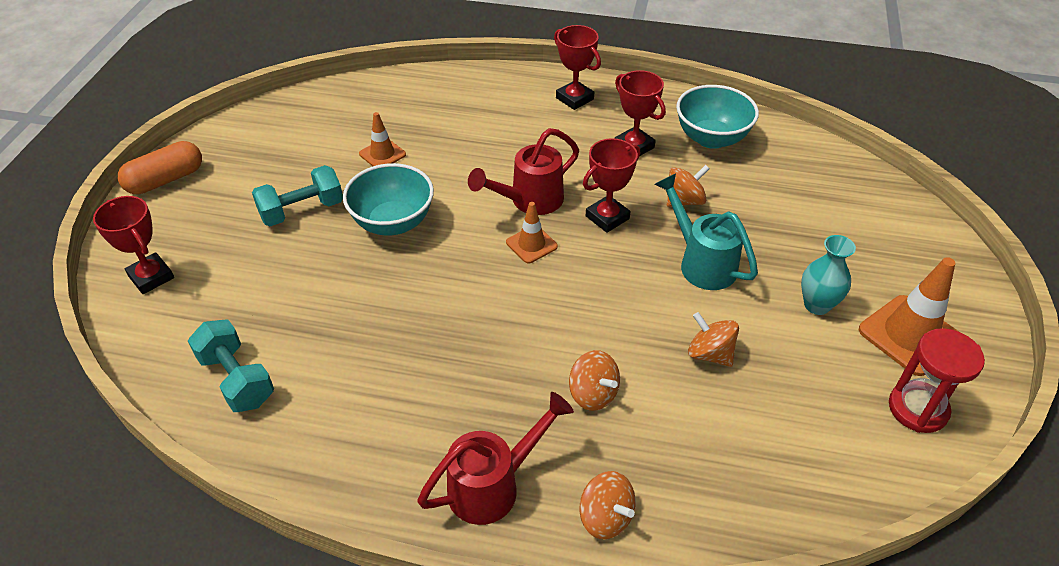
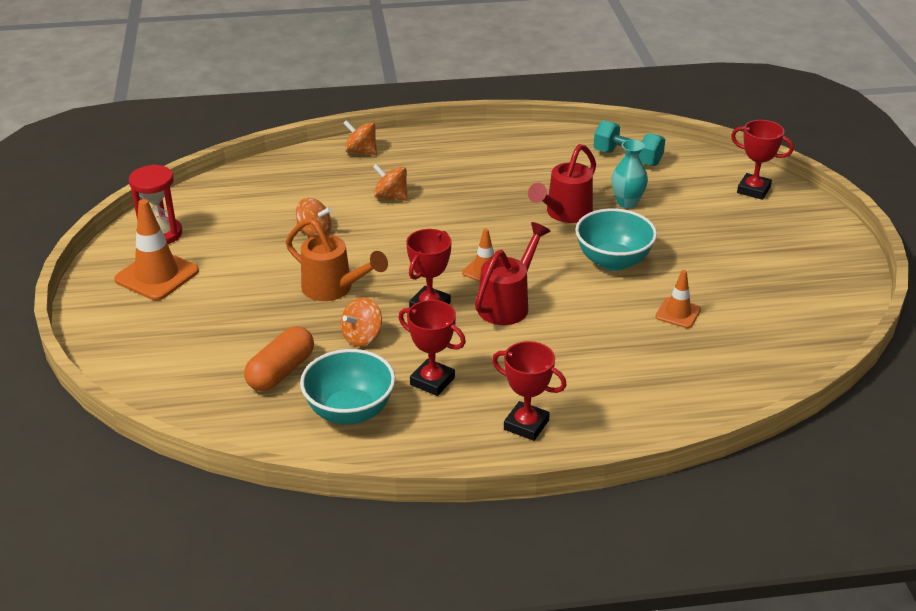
camera: 160 degrees right, 10 degrees down
(166, 180) = (839, 249): orange capsule -> orange capsule (281, 371)
(302, 210) = (697, 253): turquoise dumbbell -> none
(494, 485) = (432, 150): red watering can -> red watering can (564, 214)
(701, 262) = (334, 289): turquoise watering can -> orange watering can
(817, 305) = (232, 280): turquoise vase -> turquoise vase (627, 202)

